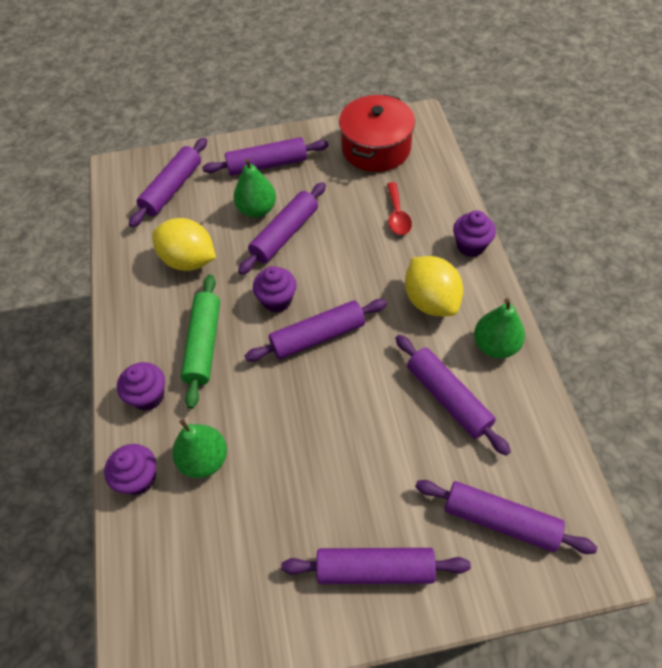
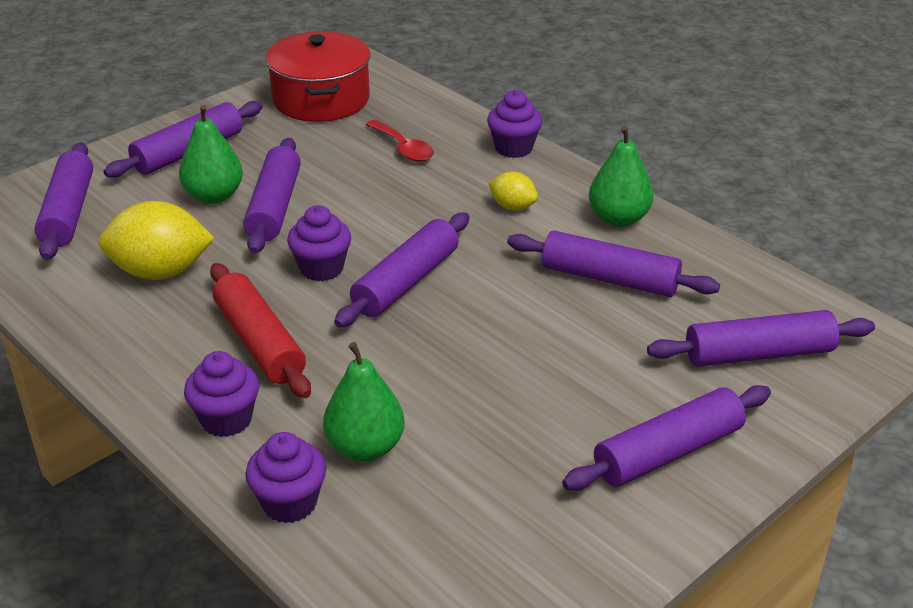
camera: 35 degrees left, 20 degrees down
(203, 344) = (259, 342): green rolling pin -> red rolling pin
(431, 301) = (512, 207): yellow lemon -> yellow lemon, size x0.53

